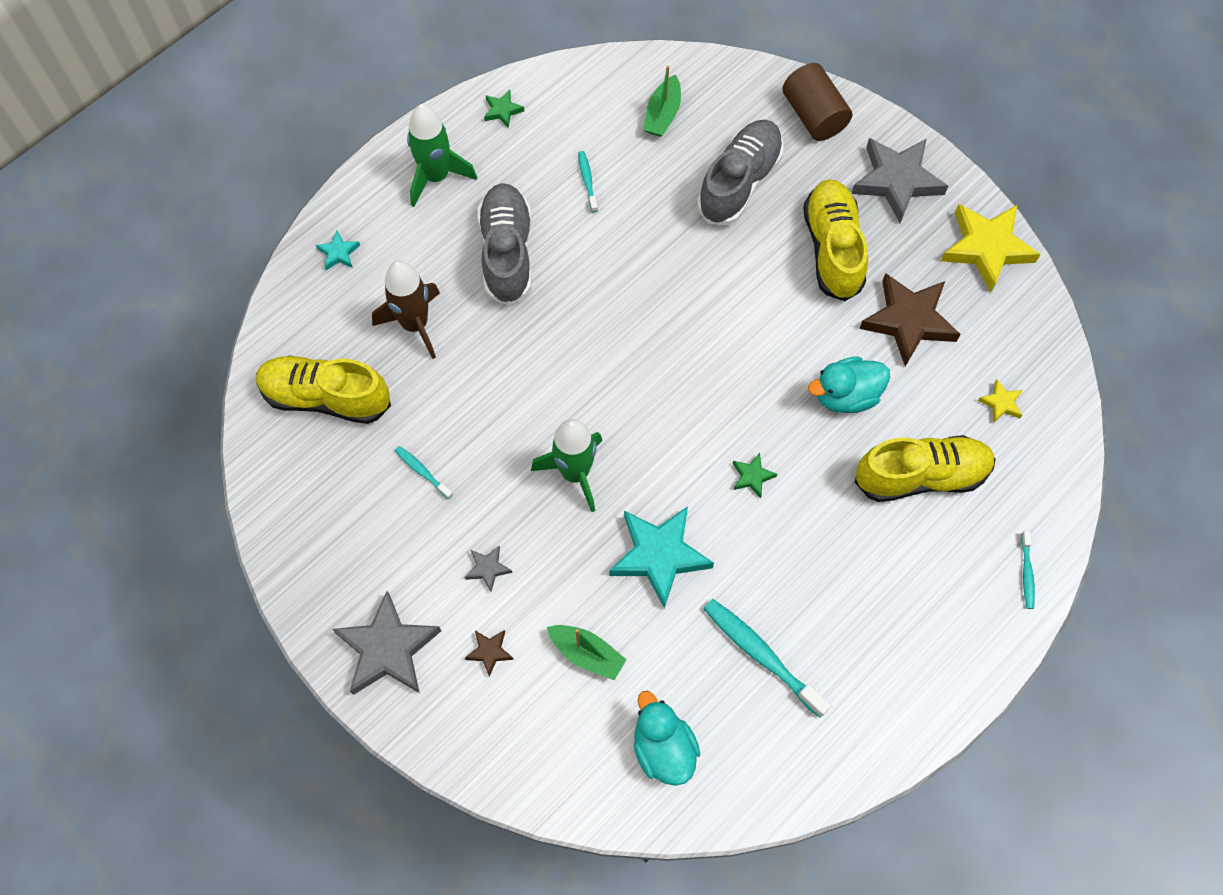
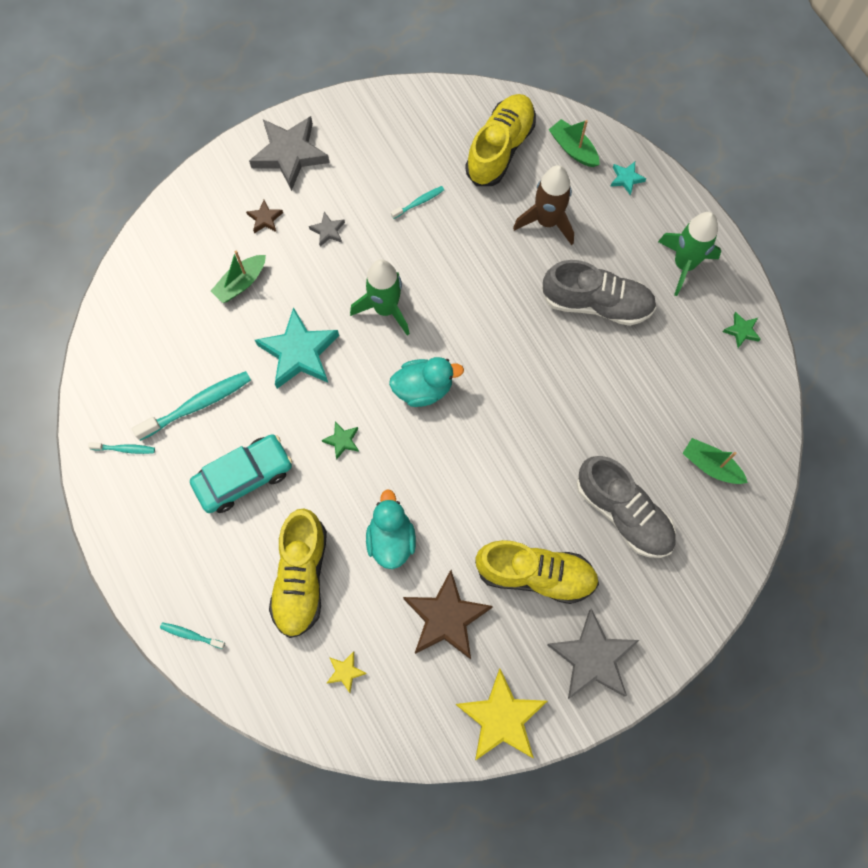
camera: 105 degrees right, 5 degrees up
(309, 316) = (573, 149): none -> green boat
(587, 181) = (653, 383): turquoise toothbrush -> turquoise toothbrush (125, 449)
(663, 748) = (154, 317): turquoise duck -> turquoise duck (423, 388)
(814, 115) = (682, 603): brown cylinder -> none
(831, 572) = (243, 477): none -> turquoise car

